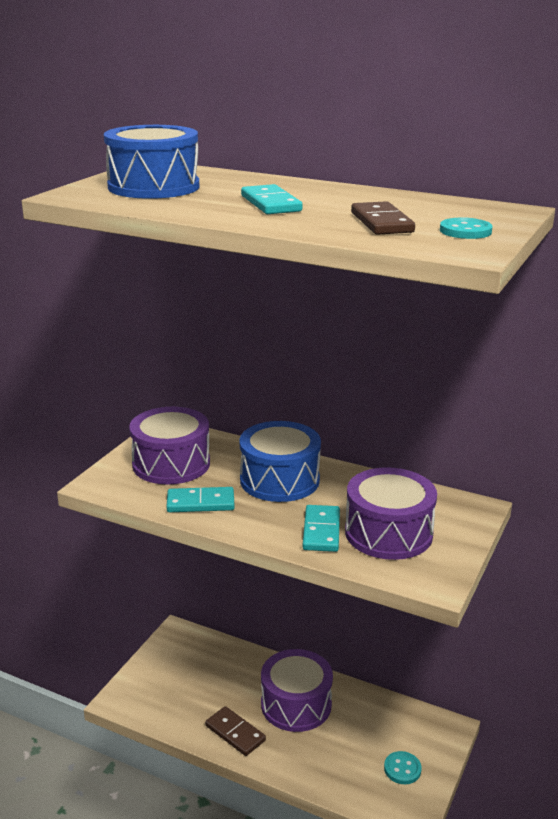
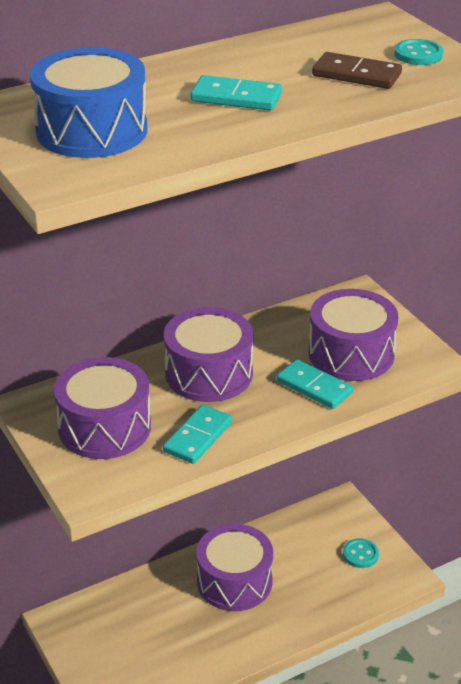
camera: 55 degrees left, 10 degrees up
(235, 733) = (231, 641): brown domino -> none
(279, 480) = (209, 373): blue drum -> purple drum

